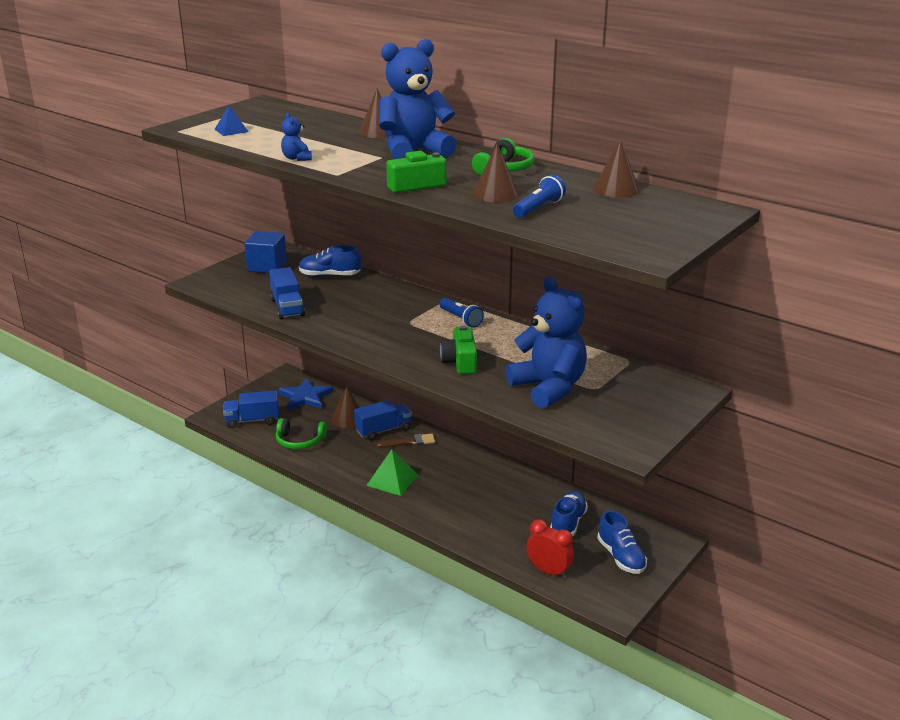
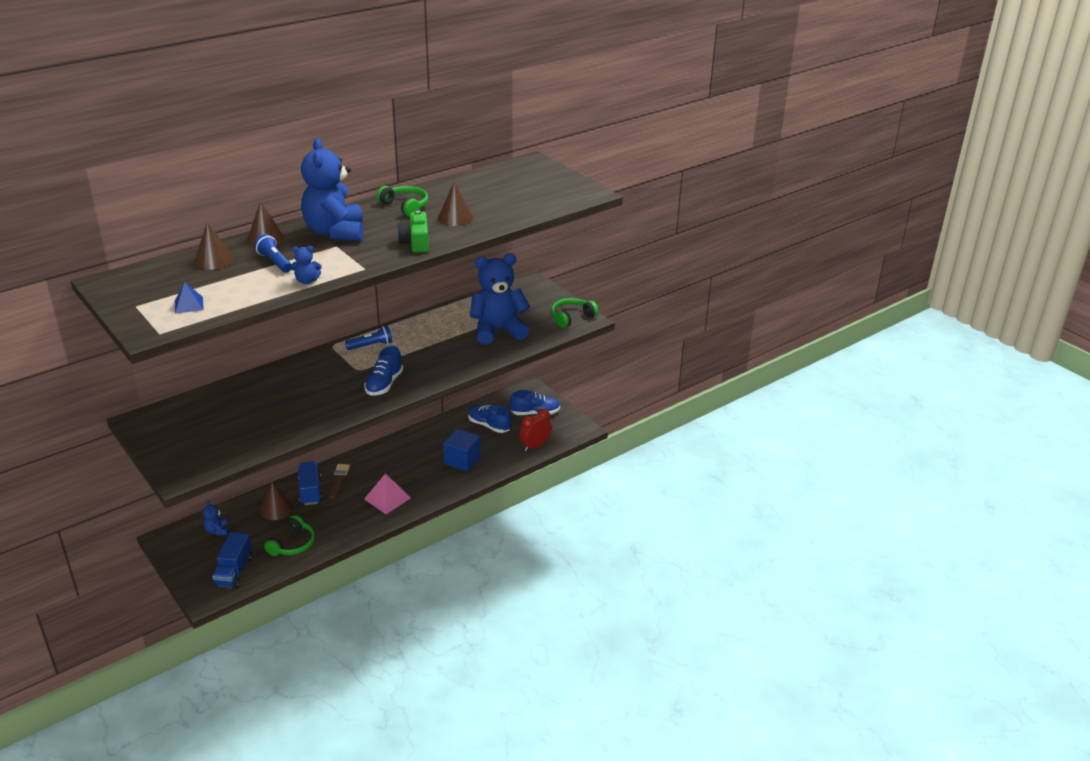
camera: 75 degrees left, 5 degrees up
(267, 266) = (178, 430): blue cube -> blue cube (462, 460)
(287, 307) = (282, 427): blue truck -> none
(305, 397) = (217, 531): blue star -> blue teddy bear
(329, 276) = (233, 396): blue shoe -> blue shoe (384, 384)
(392, 480) = (387, 498): green pyramid -> pink pyramid
(460, 362) = (439, 358): green camera -> none
(538, 208) = (494, 209): blue flashlight -> blue flashlight (275, 262)
(616, 189) = (475, 180): brown cone -> brown cone (213, 260)
(626, 436) = (571, 317): none -> green headphones

